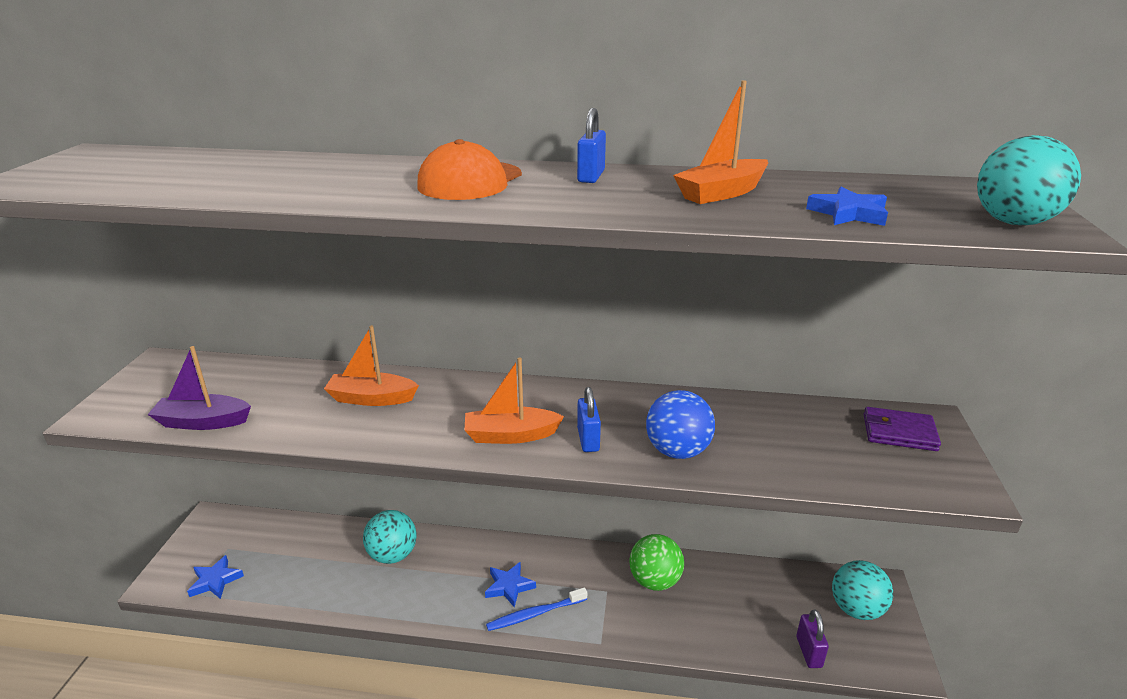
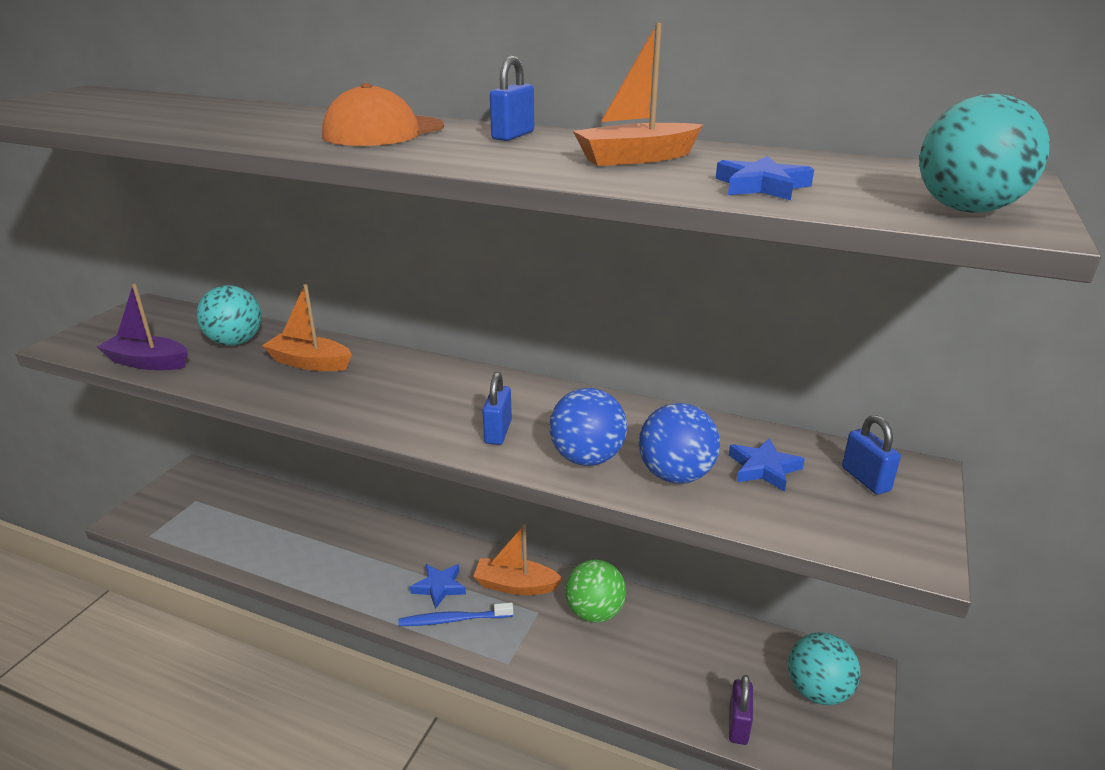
camera: 15 degrees right, 0 degrees up
(215, 581) = (172, 528): blue star -> blue star (763, 468)
(393, 555) = (340, 535): turquoise ball -> turquoise ball (235, 342)
(510, 435) = (421, 416): orange boat -> orange boat (515, 585)
(757, 454) = (675, 475): none -> blue ball
(899, 432) = (865, 479): purple wallet -> blue padlock

